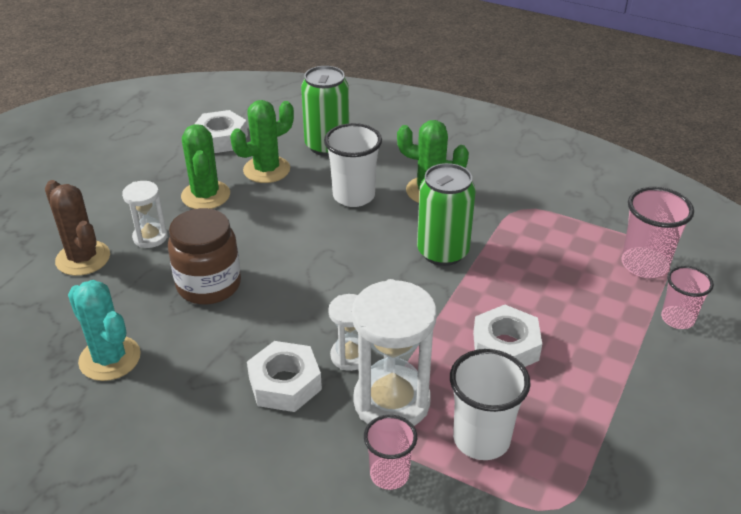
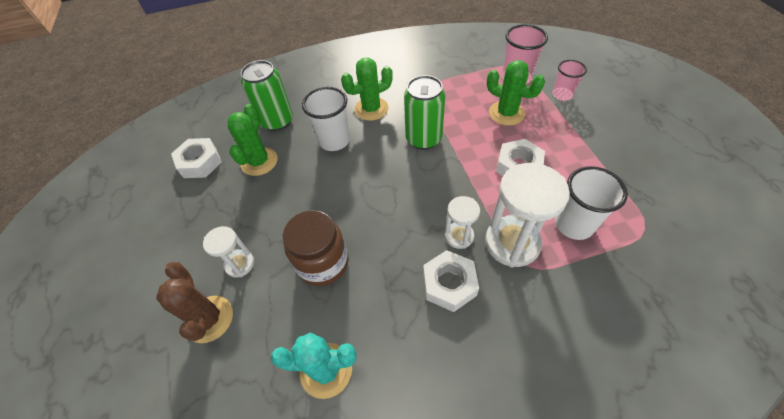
camera: 40 degrees left, 15 degrees up
(83, 258) = (209, 319): brown cactus -> brown cactus turned 60 degrees clockwise
(205, 195) = (240, 207): green cactus -> green cactus (506, 113)
(389, 474) = (565, 284): pink cup -> none

